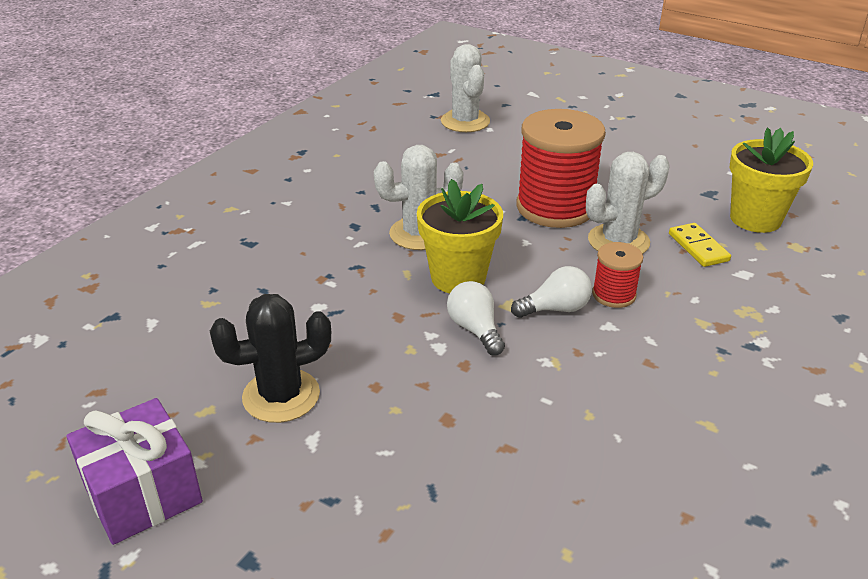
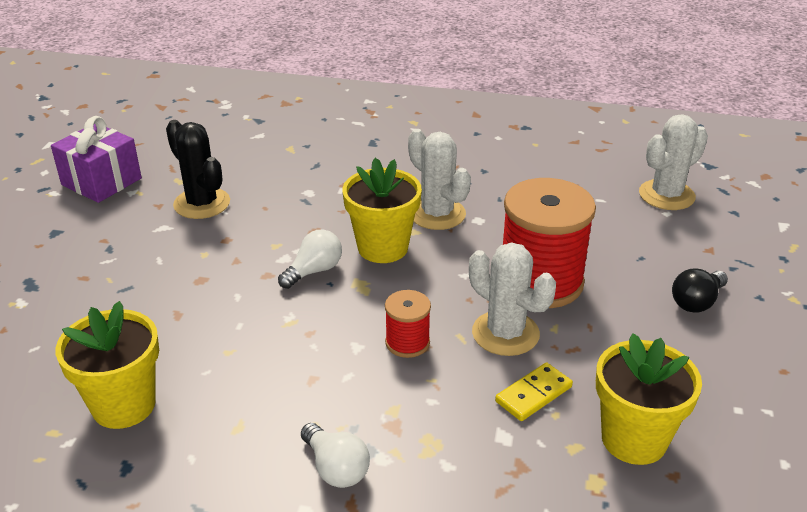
camera: 70 degrees right, 0 degrees up
(555, 309) = (365, 310): white light bulb -> white light bulb (336, 468)
(610, 151) = (696, 302): none -> black light bulb
(659, 512) = (124, 405): none -> yellow flower pot

